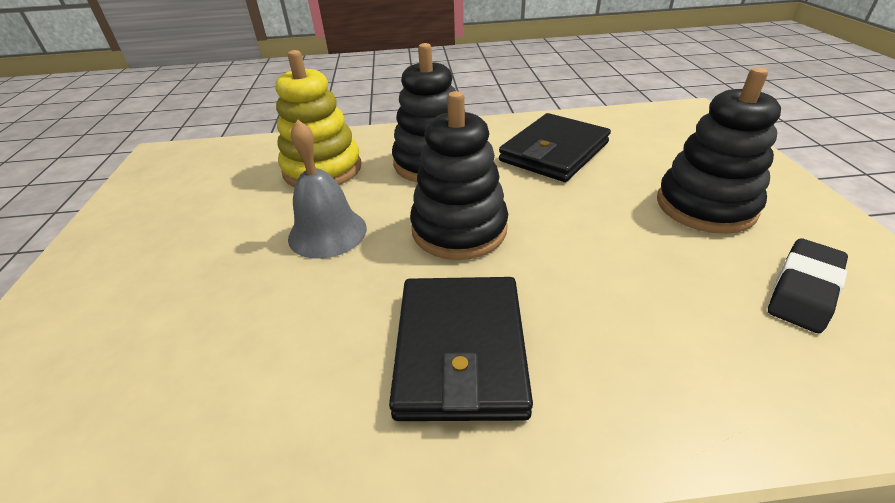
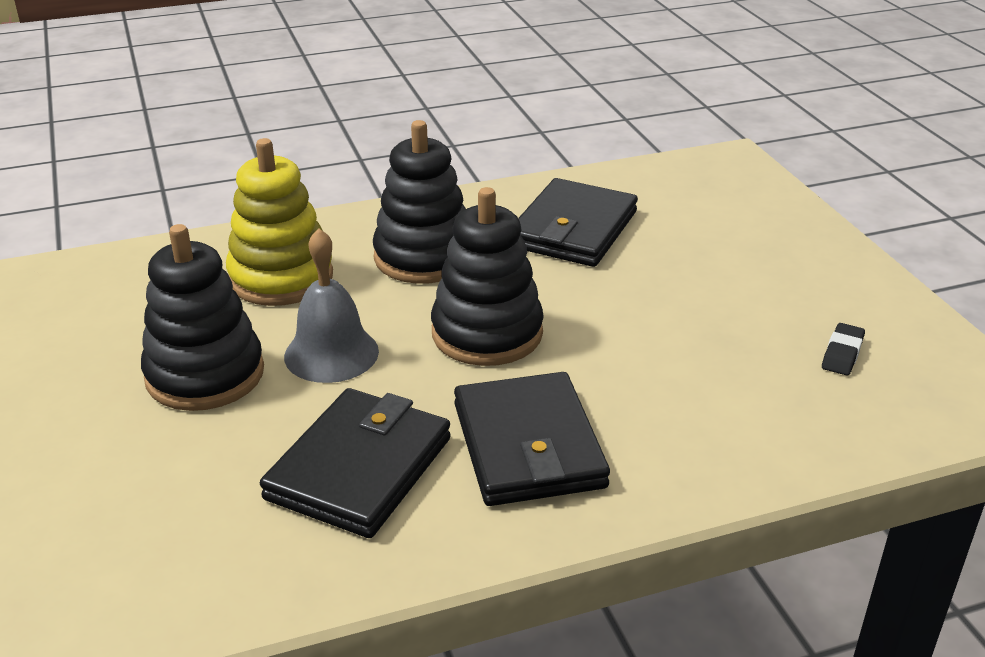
camera: 15 degrees left, 5 degrees down
(295, 350) = (360, 468): none -> black wallet
(705, 206) = (751, 280): black stacking toy -> black stacking toy (205, 374)
(803, 290) = (842, 354): black eraser -> black eraser, size x0.62

